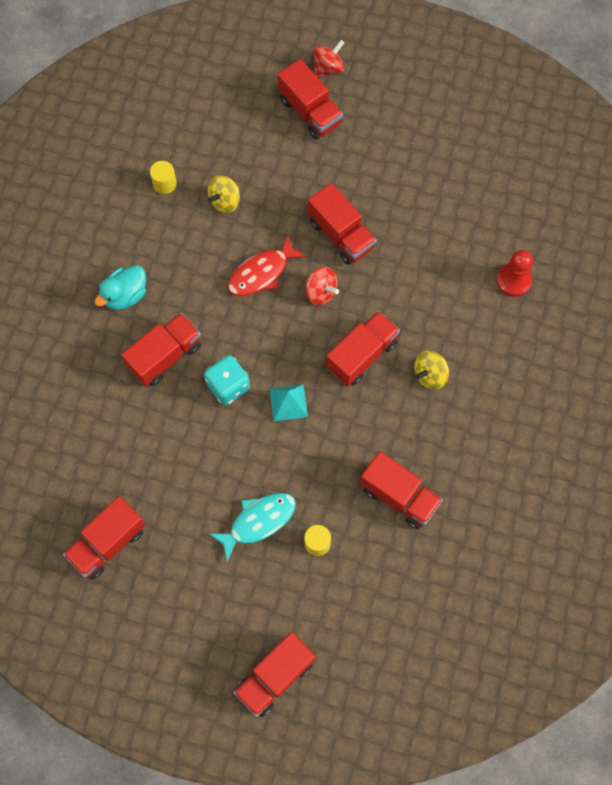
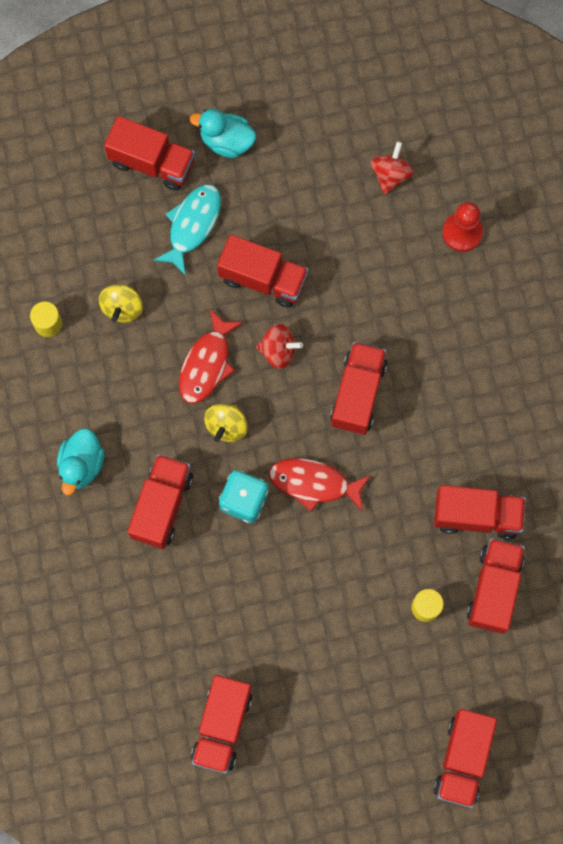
camera: 30 degrees left, 5 degrees up
(258, 522) = (356, 619): turquoise fish -> turquoise fish (192, 225)
(288, 402) = (314, 483): turquoise pyramid -> red fish
(328, 68) = (142, 104): red spinning top -> red spinning top (390, 175)
(374, 124) = (226, 141): none -> turquoise duck
(379, 559) = (494, 589): none -> red truck
(430, 375) = (436, 376): yellow spinning top -> yellow spinning top (226, 426)

